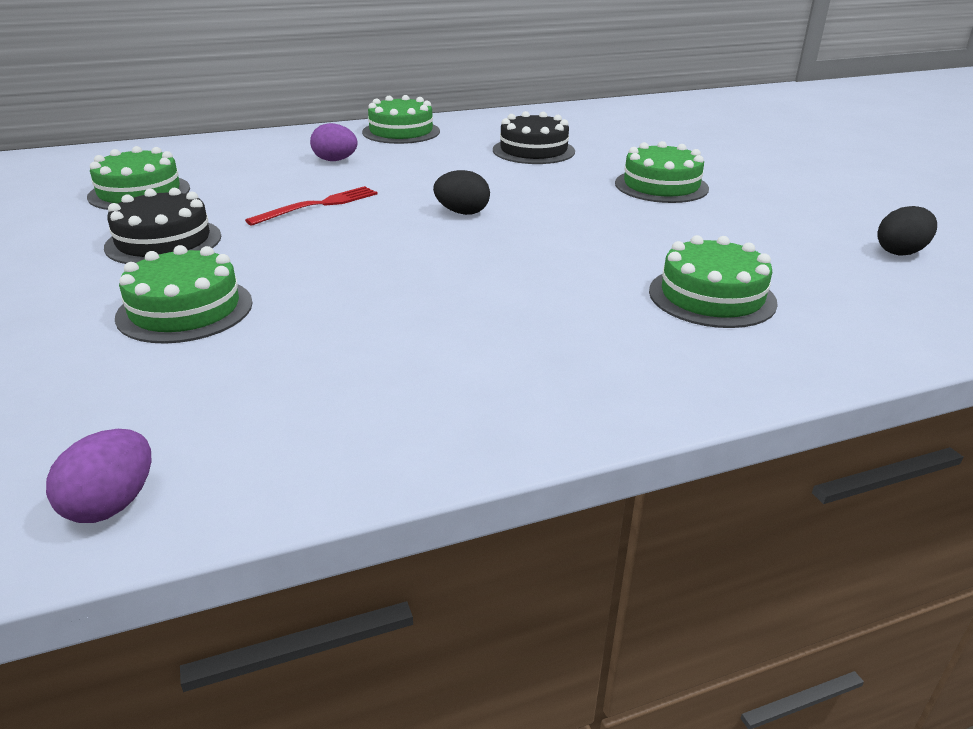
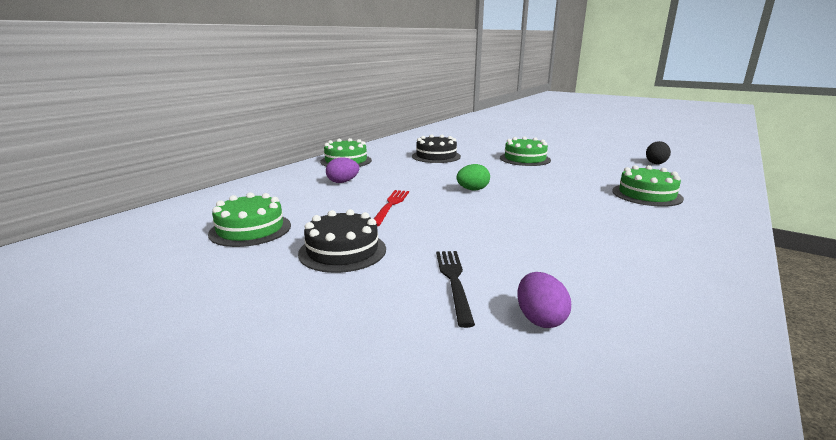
camera: 35 degrees left, 10 degrees down
(111, 504) = (691, 400): purple egg -> purple egg (540, 319)
(185, 309) = (454, 281): green cake -> black fork
(462, 212) = (472, 190): black egg -> green egg

